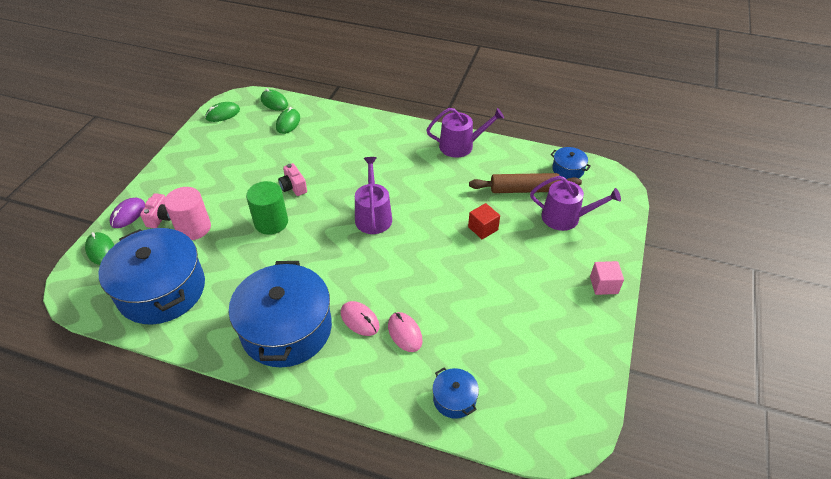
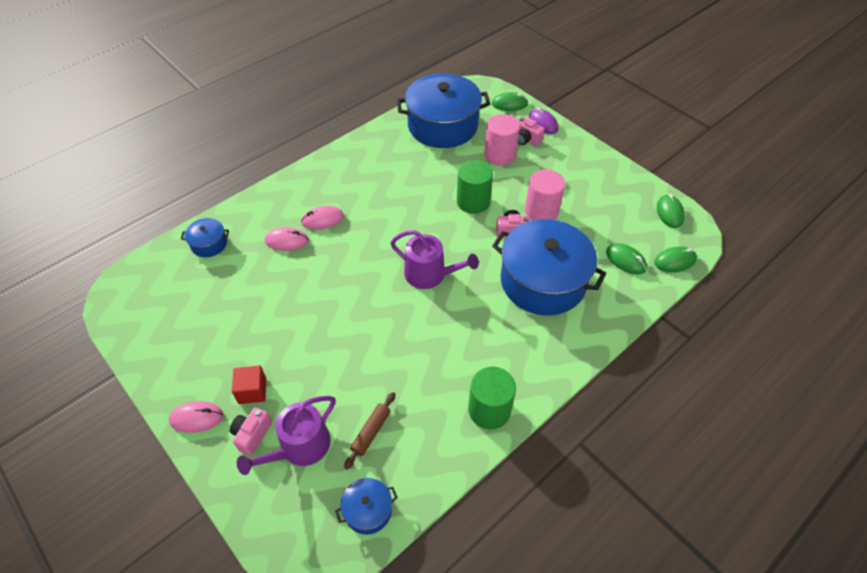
camera: 120 degrees right, 5 degrees up
(259, 178) = (541, 211): none -> pink cylinder
(286, 329) = (351, 177): blue pot -> blue pot (543, 281)
(461, 146) = (489, 410): purple watering can -> green cylinder
(483, 228) = (347, 356): red cube -> red cube (252, 391)
(524, 190) = (371, 432): brown rolling pin -> brown rolling pin, size x0.60
(582, 246) = (252, 435): none -> pink camera
(603, 285) = (196, 418): pink cube -> pink mouse

